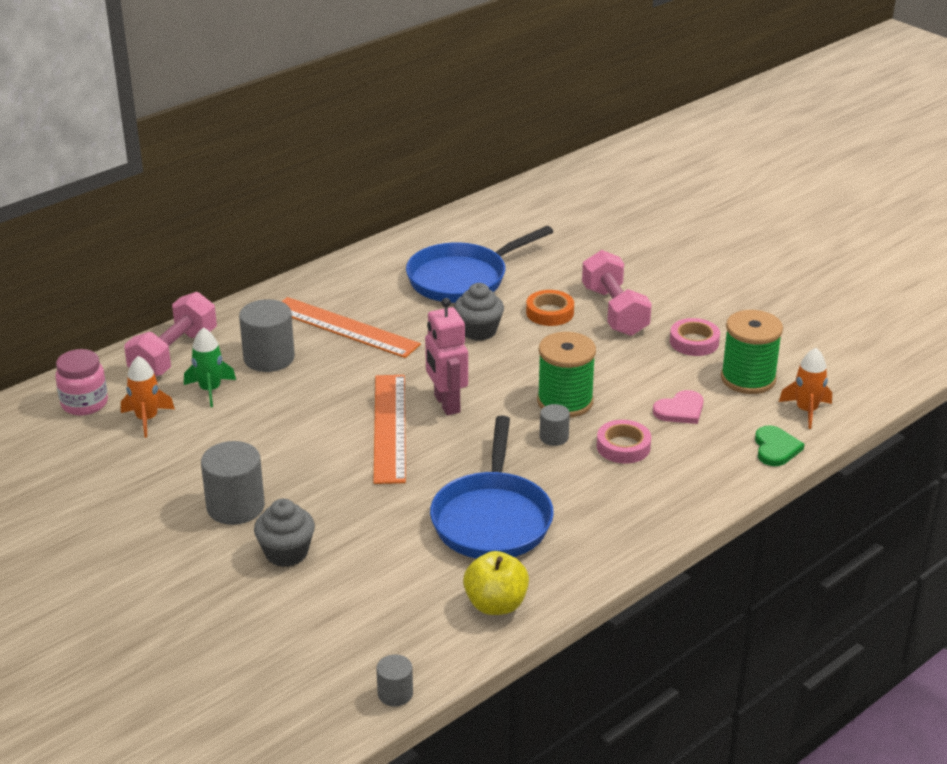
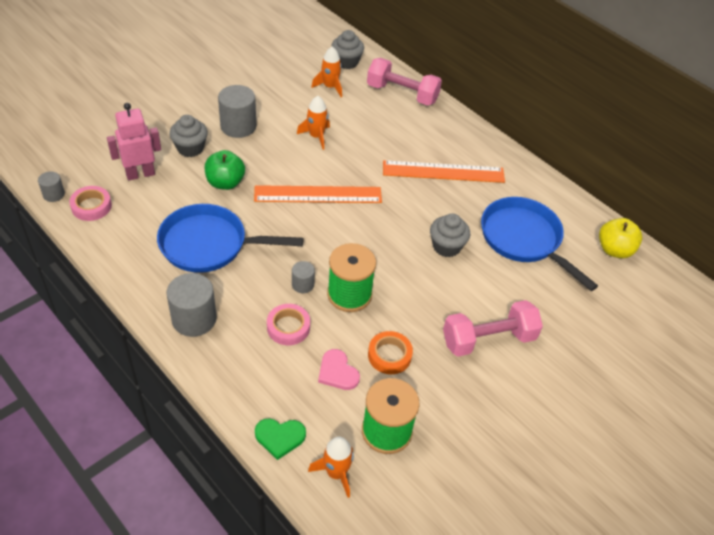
camera: 85 degrees right, 15 degrees up
(84, 403) = (346, 62): pink jar -> grey cupcake
(210, 390) = (362, 111): green rocket -> none
(266, 430) = (316, 136): none -> orange rocket
(269, 358) = (400, 136): grey cylinder -> grey cylinder (194, 319)
(344, 327) = (443, 172): orange ruler -> orange ruler turned 60 degrees clockwise
(366, 512) = (225, 183): none -> green apple
(446, 404) = (346, 225): pink robot -> pink robot (140, 174)
(496, 604) = (120, 242): yellow apple -> yellow apple (614, 250)
(550, 312) = (480, 293): orange tape -> orange tape (389, 355)
(694, 342) = (444, 395): pink tape -> pink tape (91, 206)

